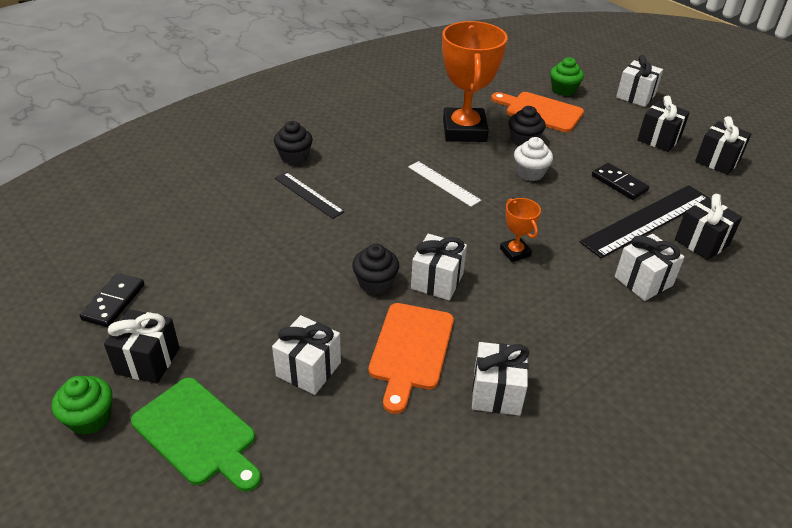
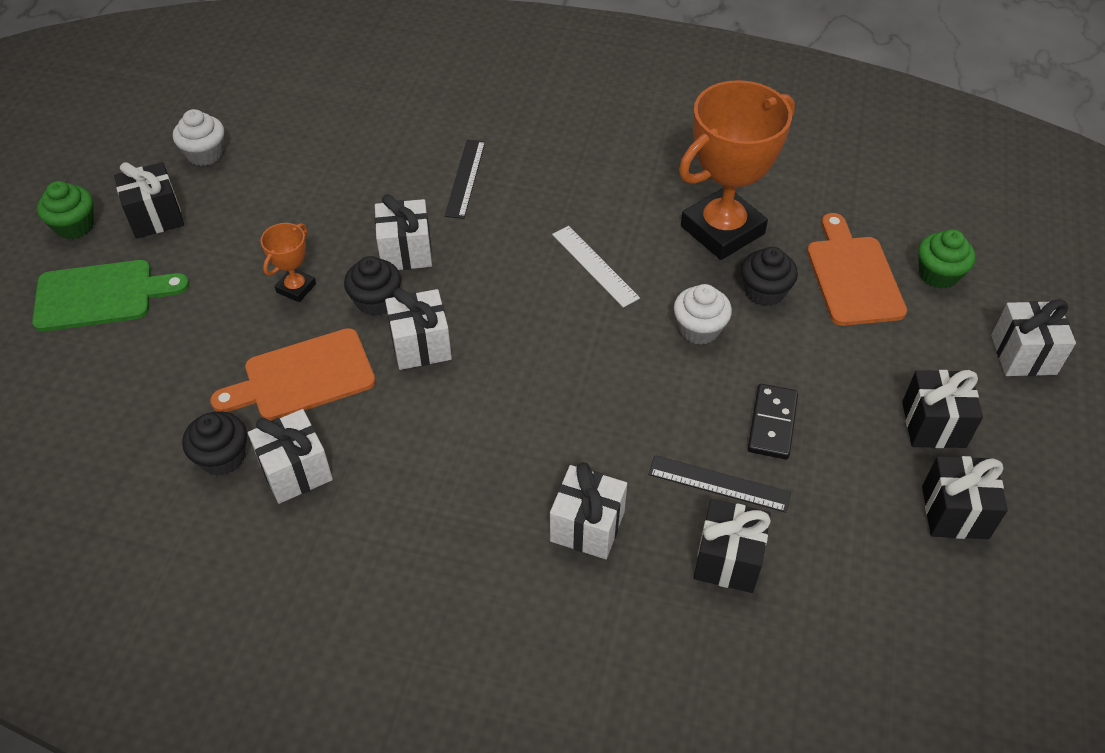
camera: 55 degrees right, 10 degrees up
(114, 302) = (205, 154): black domino -> white cupcake
(197, 434) = (101, 295): green cutting board -> green cutting board turned 105 degrees counterclockwise
(294, 157) = (518, 131): black cupcake -> black cupcake (222, 457)
(308, 369) = (222, 320): white gift -> white gift (406, 252)
(443, 183) = (594, 266): white ruler -> white ruler turned 45 degrees counterclockwise
(515, 252) = (529, 385): orange trophy -> orange trophy (296, 288)
(647, 220) = (719, 483): black ruler -> black ruler, size x0.56

